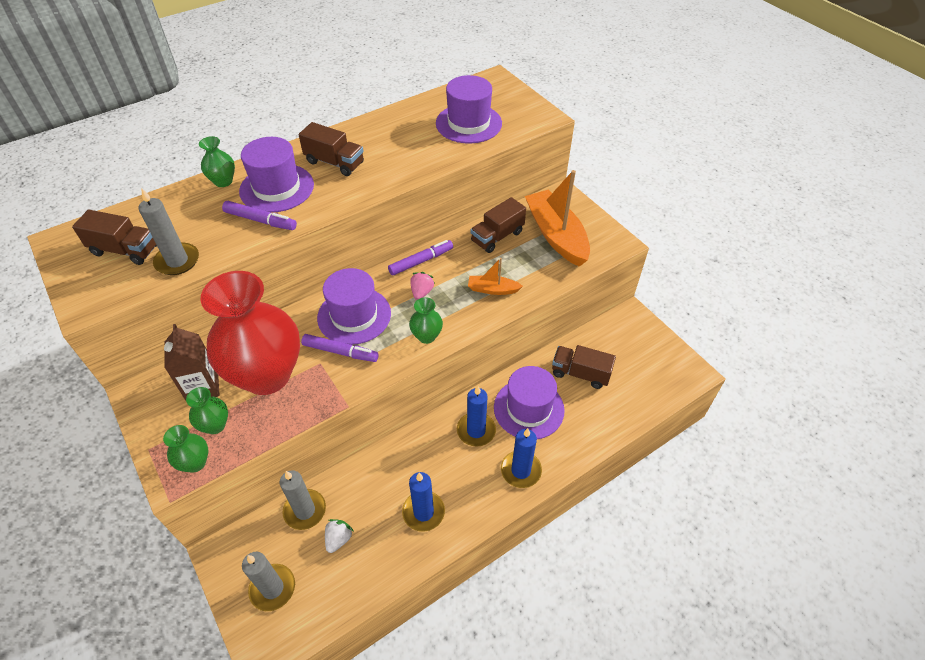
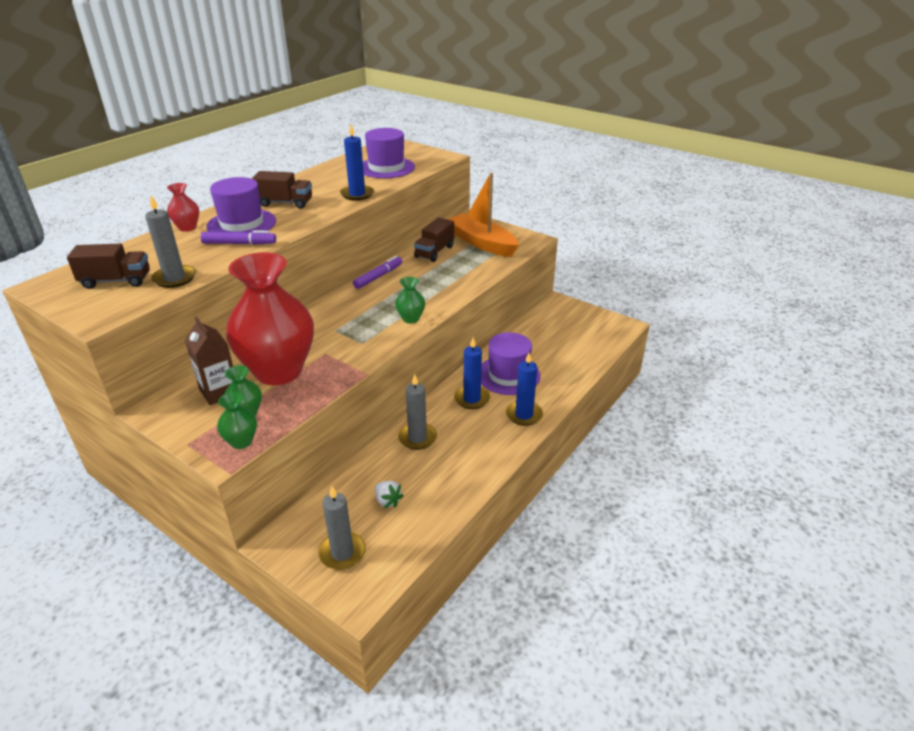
camera: 20 degrees left, 15 degrees down
(223, 181) = (187, 228): green vase -> red vase
(305, 510) = (344, 490): grey candle -> grey candle (417, 438)
(338, 539) = (388, 501): white strawberry -> white strawberry turned 135 degrees clockwise
(340, 352) = (339, 343): purple marker -> none
(354, 315) = (338, 319): purple hat -> none
(421, 292) = (390, 294): pink strawberry -> none
(423, 512) = (455, 462): blue candle -> blue candle (357, 194)
(492, 289) = (449, 282): orange boat -> none
(580, 373) = (538, 344): brown truck -> none

